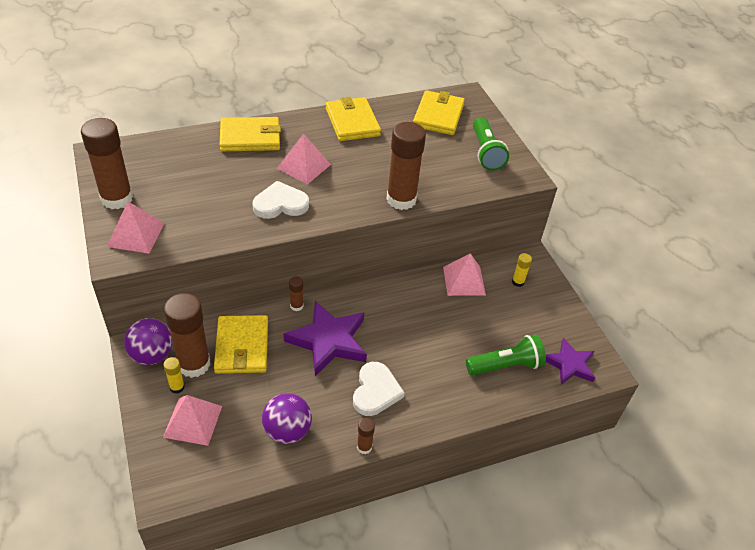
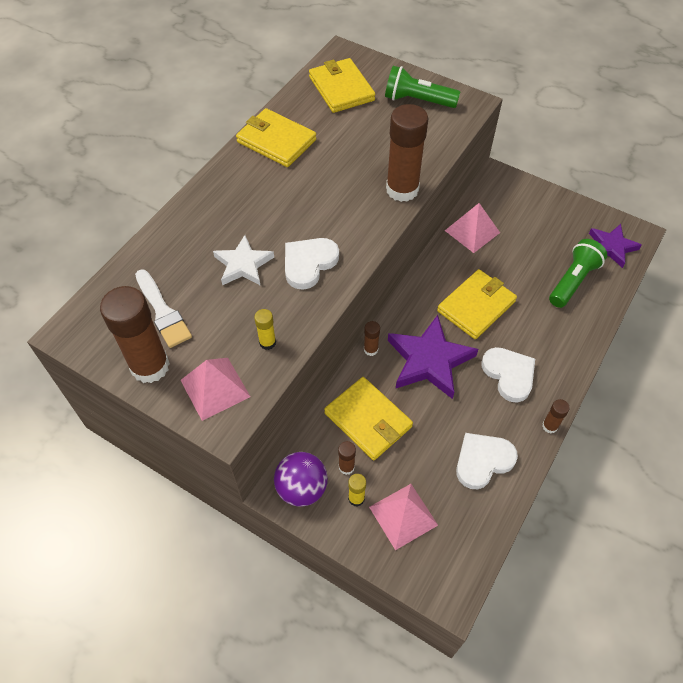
camera: 35 degrees left, 10 degrees up
(160, 175) = (163, 312): none -> white brush
(194, 364) = (346, 467): brown glue stick -> brown glue stick, size x0.44
(239, 179) = (243, 264): none -> white star
(250, 137) = (202, 216): yellow wallet -> yellow wallet (476, 306)
(287, 431) = (483, 461): purple ball -> white heart
(303, 166) = (285, 213): pink pyramid -> none
(486, 152) = (417, 100): green flashlight -> green flashlight turned 150 degrees clockwise
(518, 282) = (510, 204): yellow glue stick -> yellow glue stick (267, 342)

